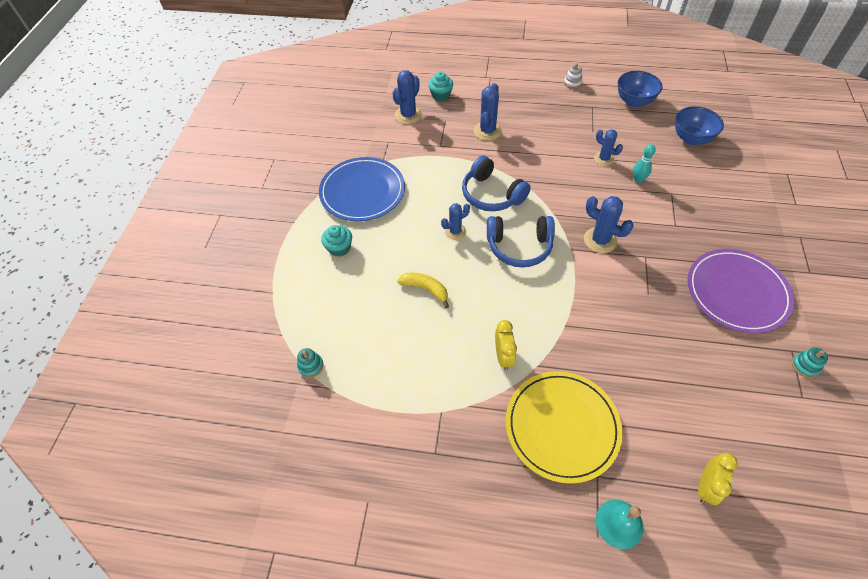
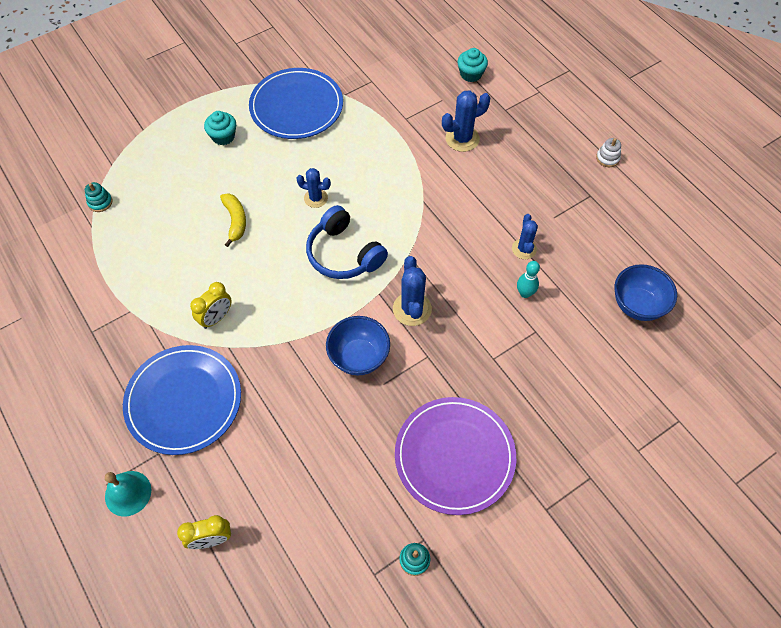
camera: 45 degrees right, 5 degrees up
(408, 115) = (419, 70): blue cactus -> none
(491, 194) = (385, 194): blue headphones -> none
(562, 426) = (184, 401): yellow plate -> blue plate
(634, 101) = (639, 224): blue bowl -> blue bowl (359, 357)

